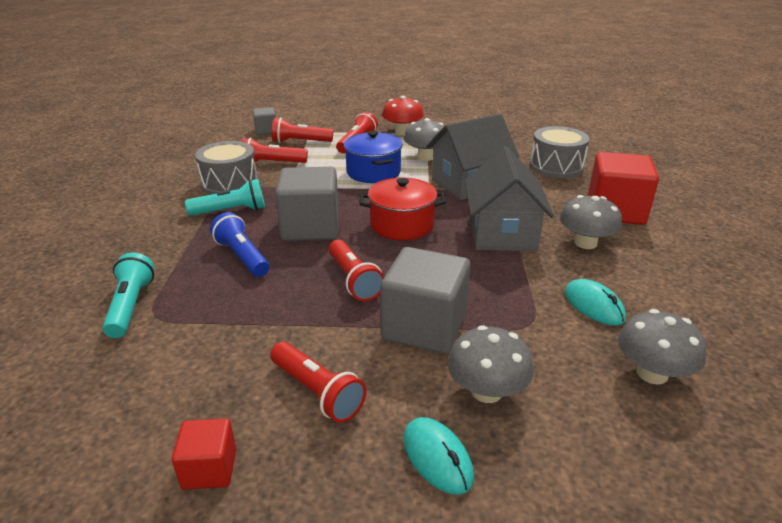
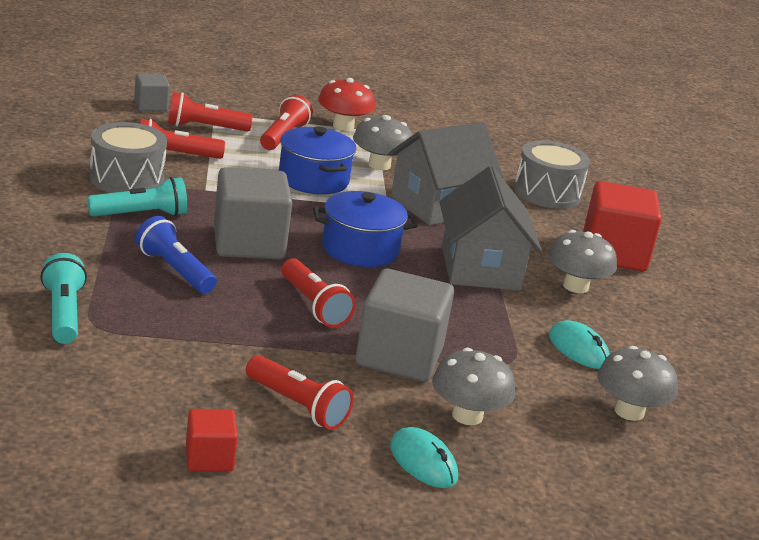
camera: 10 degrees left, 5 degrees down
(402, 225) = (360, 249): red pot -> blue pot

